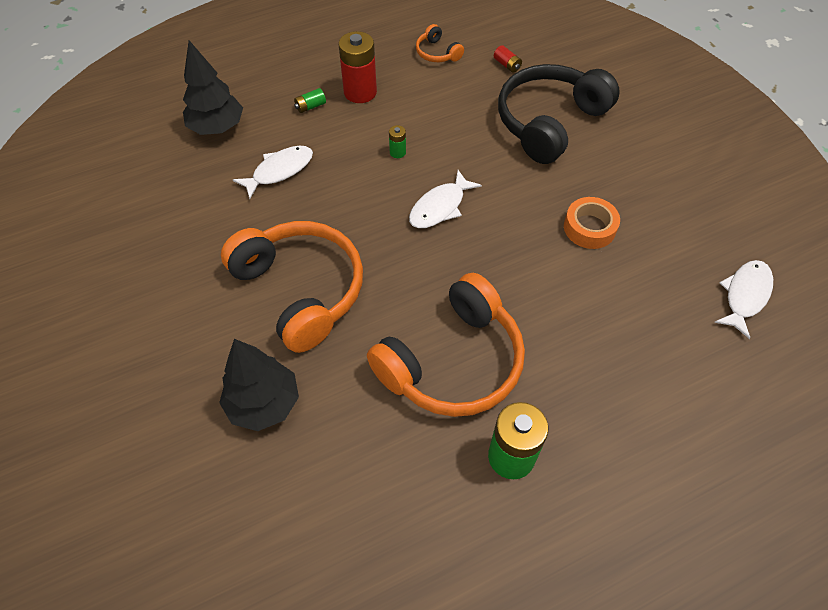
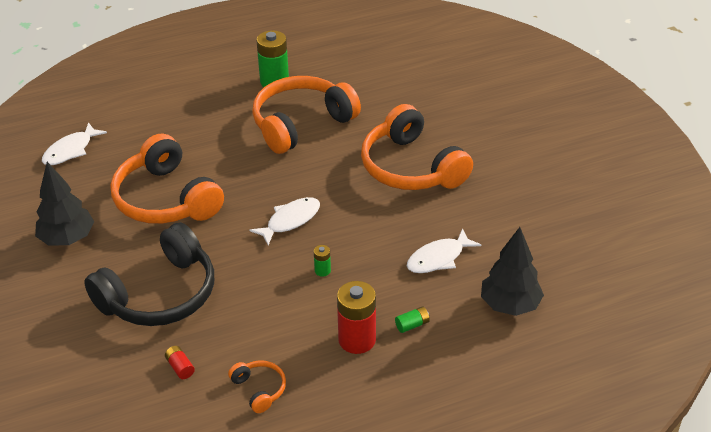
camera: 175 degrees left, 15 degrees down
(264, 404) = (431, 109): black tree -> black tree (67, 239)
(589, 228) = (166, 199): orange tape -> orange headphones

